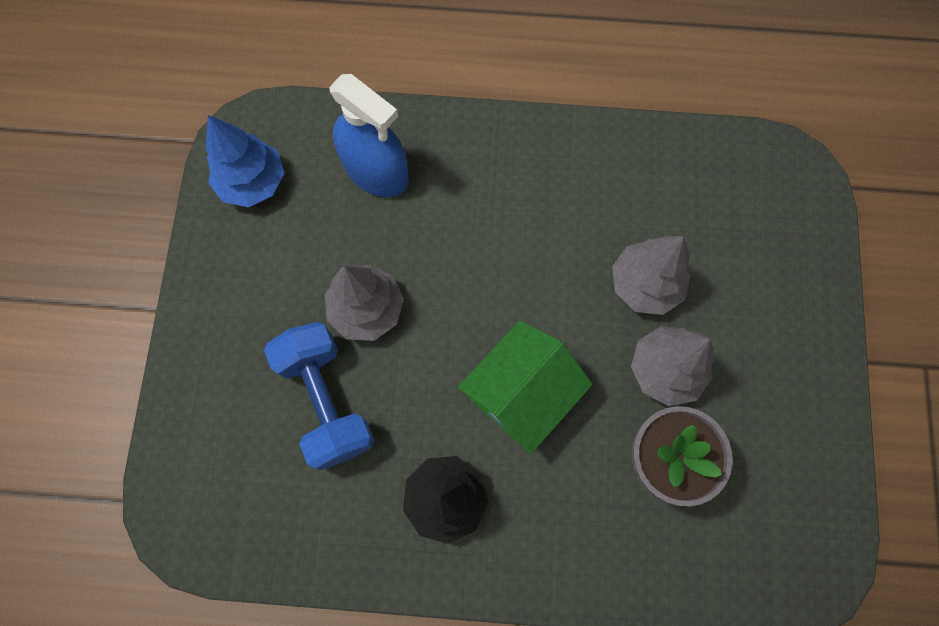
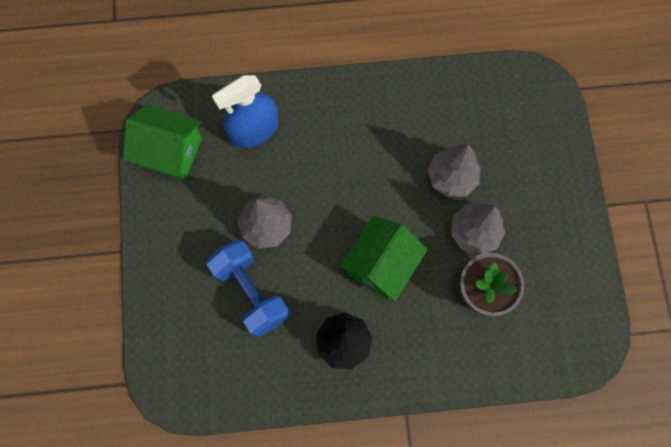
camera: 10 degrees left, 0 degrees up
(253, 182) = (170, 152): blue tree -> green house
(376, 171) = (254, 130): blue spray bottle -> blue spray bottle turned 120 degrees clockwise

